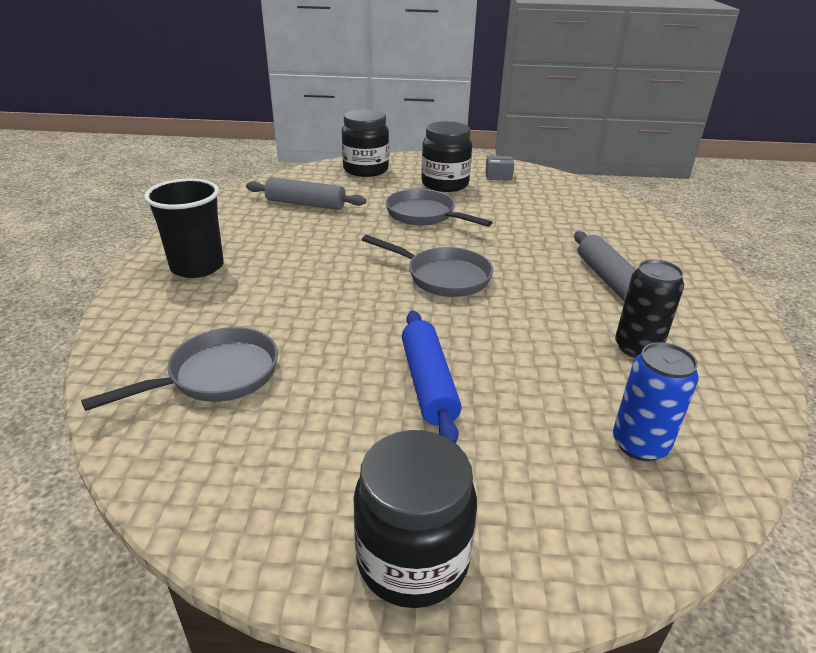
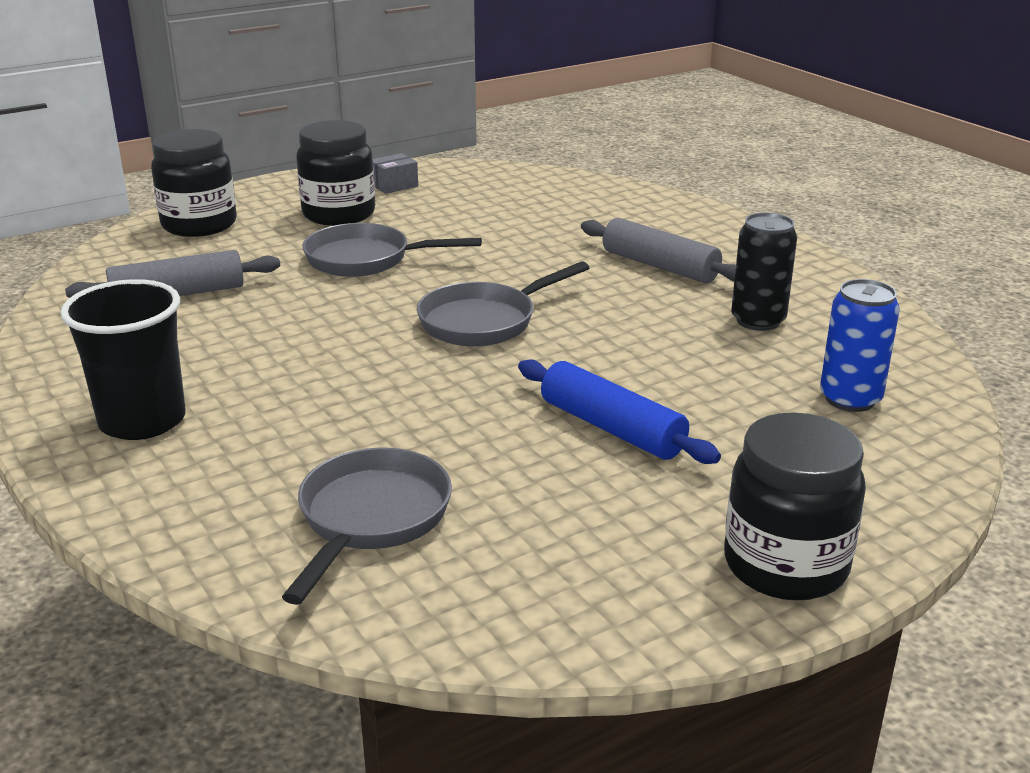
camera: 35 degrees left, 5 degrees down
(442, 277) = (484, 321): grey pan -> grey pan turned 150 degrees clockwise

